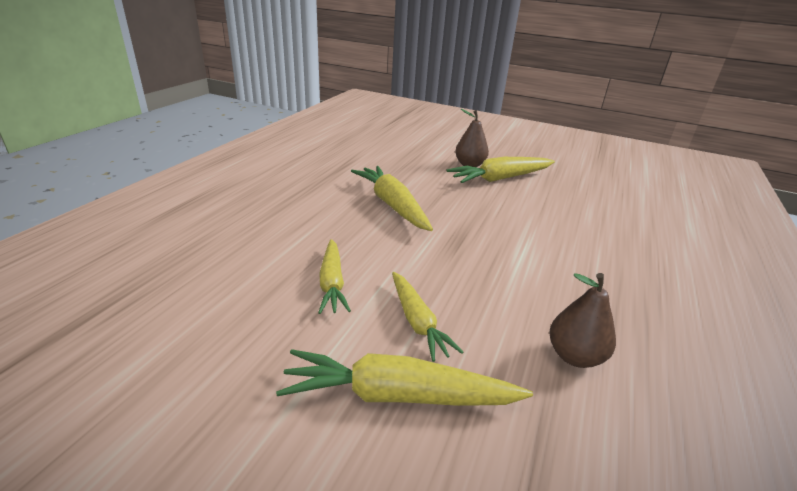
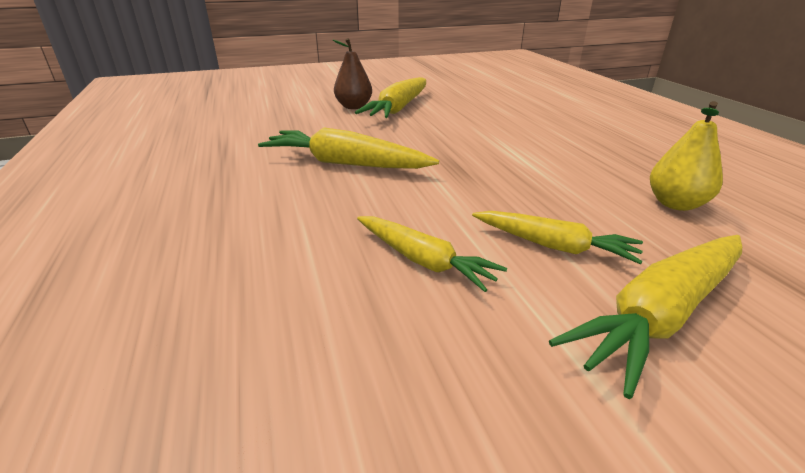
camera: 40 degrees left, 0 degrees up
(574, 356) = (675, 204): brown pear -> yellow pear

